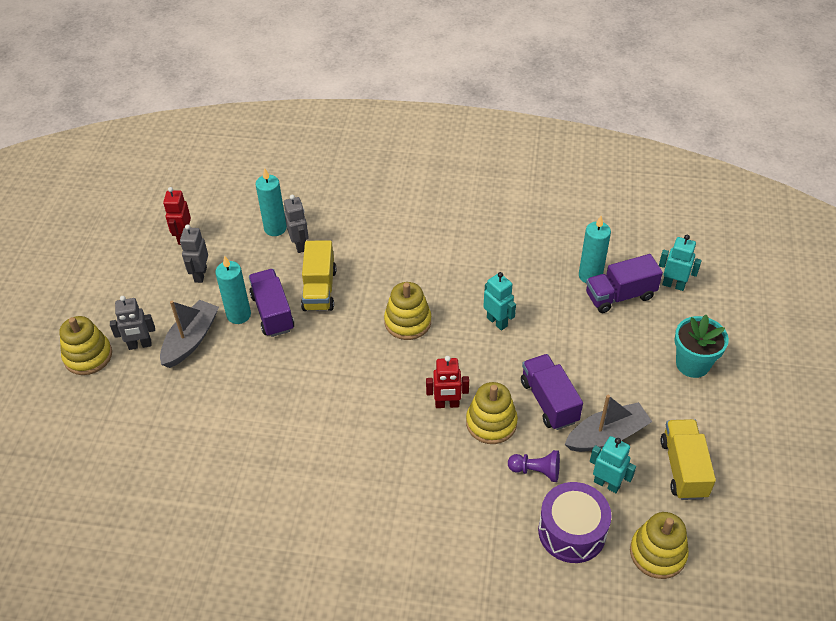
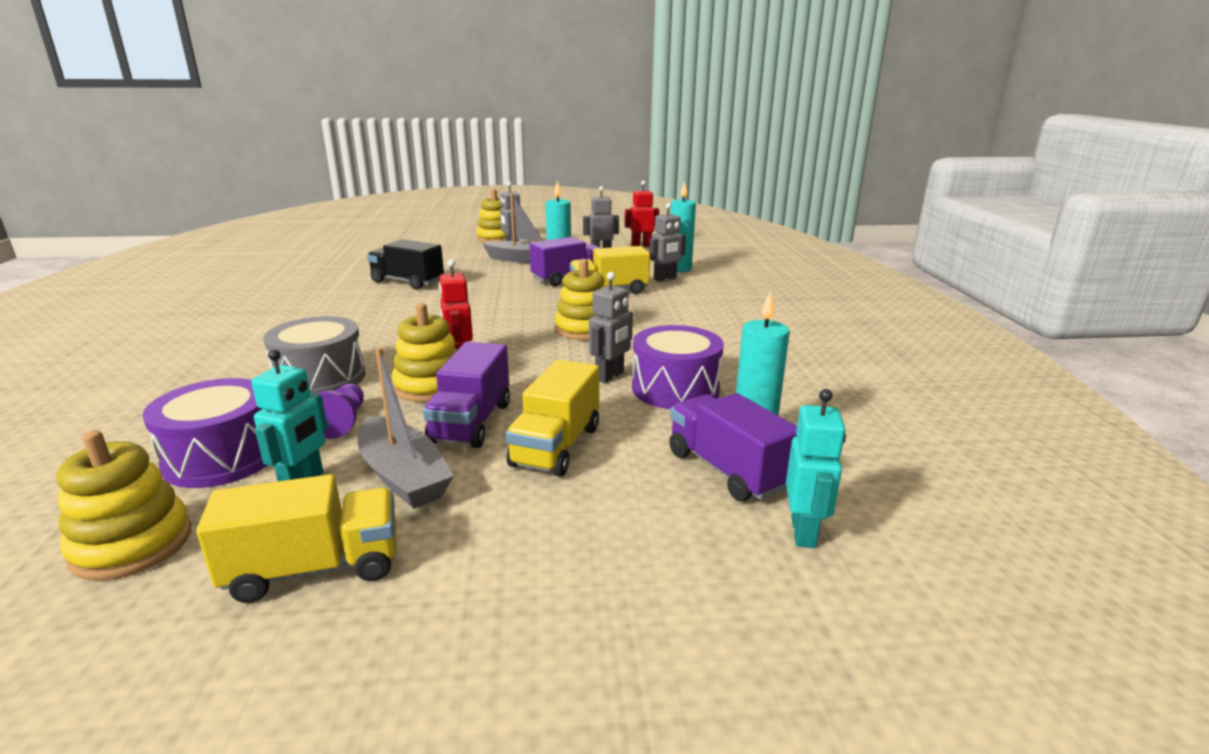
camera: 75 degrees right, 25 degrees down
(232, 442) = (407, 282): none -> black truck
(461, 492) = (320, 378): none -> grey drum
(497, 322) = (610, 376): turquoise robot -> grey robot
(523, 293) = (675, 389): none -> purple drum
(549, 401) = (471, 422): purple truck -> purple truck turned 135 degrees clockwise
(585, 363) = (556, 446): none -> yellow truck
(692, 364) = (592, 570): turquoise flower pot -> none

